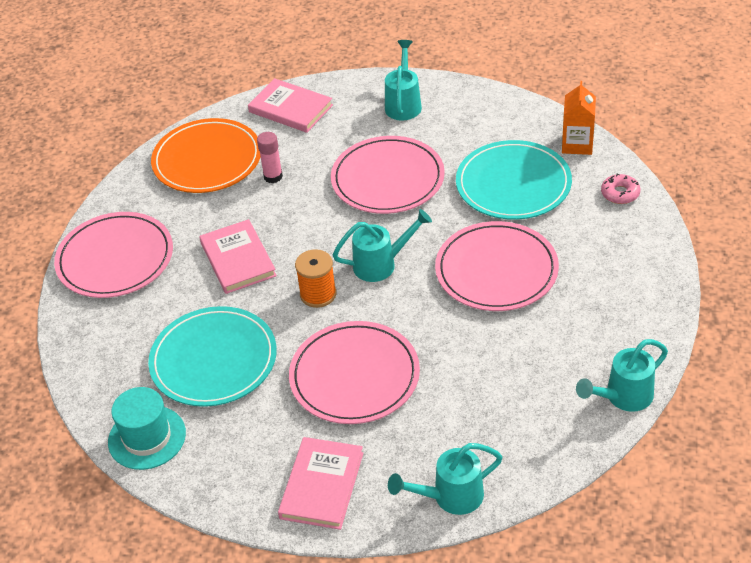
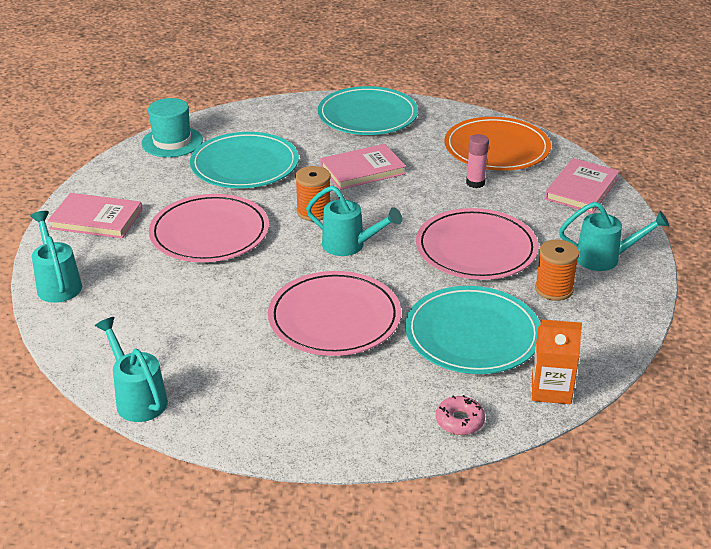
camera: 85 degrees right, 10 degrees down
(115, 259) = (367, 115): pink plate -> turquoise plate
(381, 264) = (349, 246): turquoise watering can -> turquoise watering can turned 45 degrees counterclockwise
(448, 135) = (554, 289): none -> orange spool

